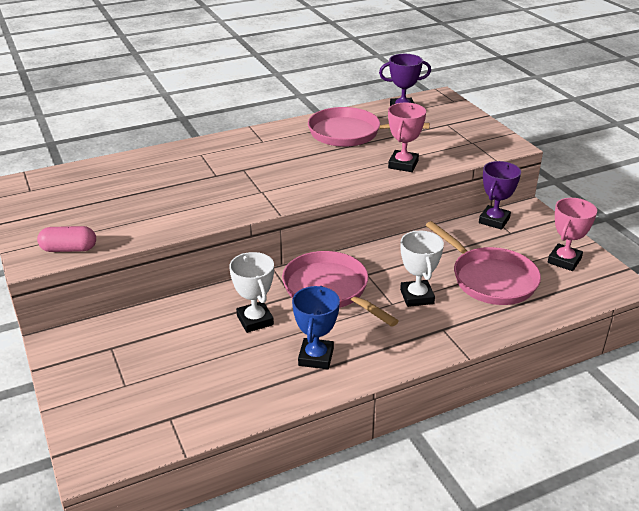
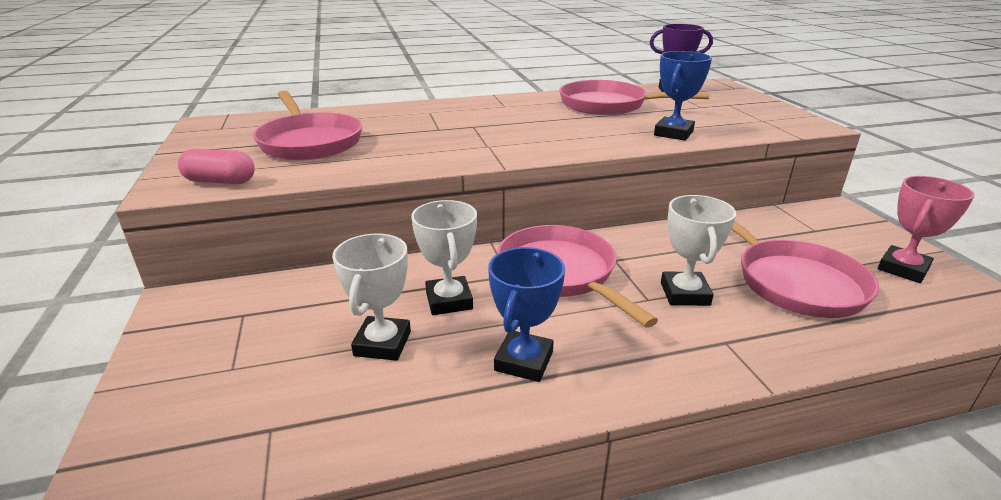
camera: 10 degrees right, 5 degrees down
(115, 200) = (309, 142): none -> pink pan
(219, 356) = (382, 343): none -> white trophy
(403, 164) = (673, 133): pink trophy -> blue trophy
(494, 220) = (789, 215): purple trophy -> none

